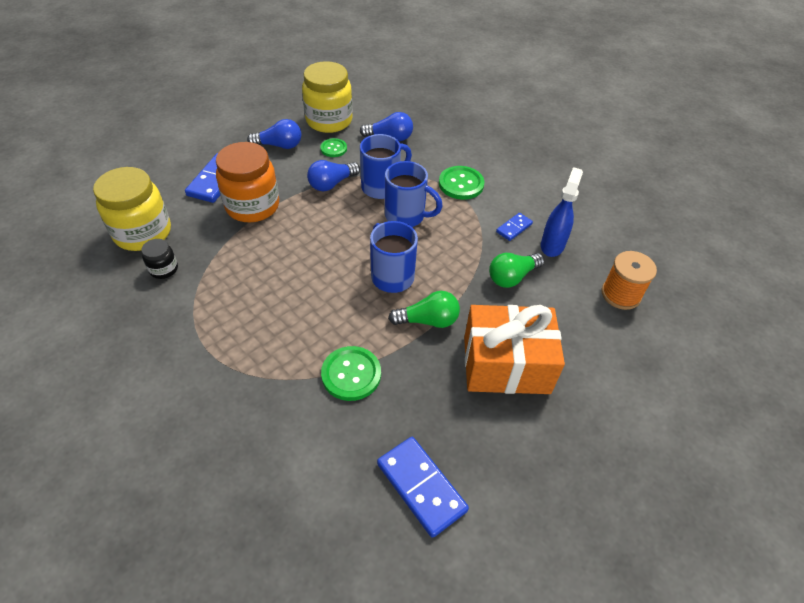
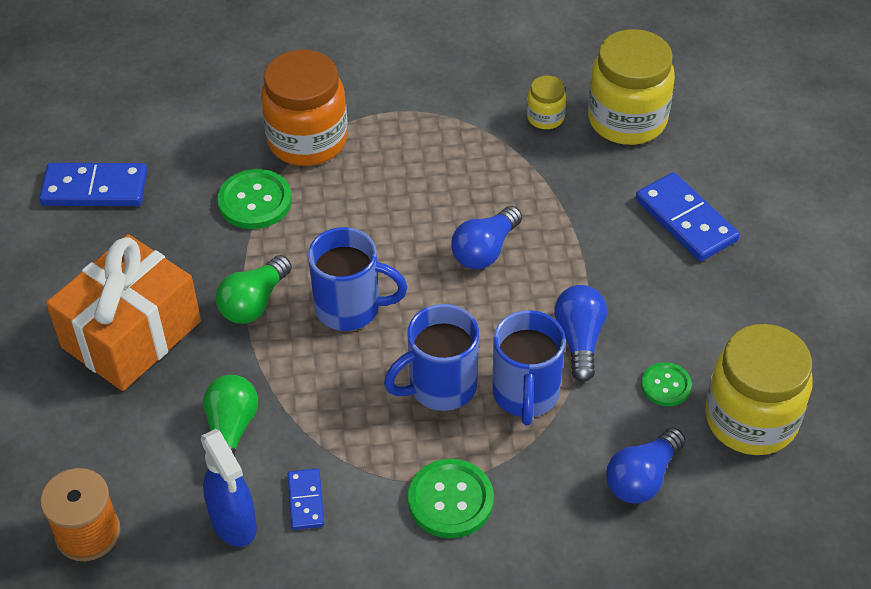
camera: 130 degrees right, 0 degrees up
(164, 269) = (545, 117): black jar -> yellow jar
(252, 206) = (598, 234): orange jar -> orange jar (307, 140)
(279, 145) = (723, 323): blue light bulb -> blue light bulb (485, 250)

